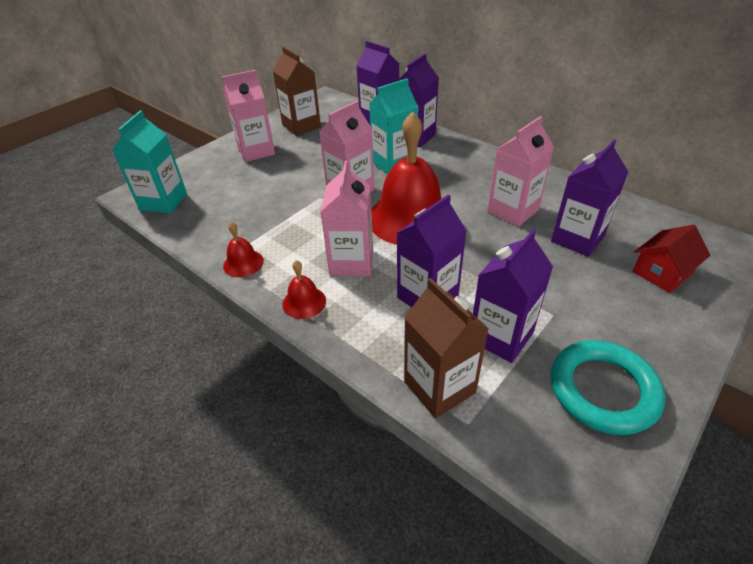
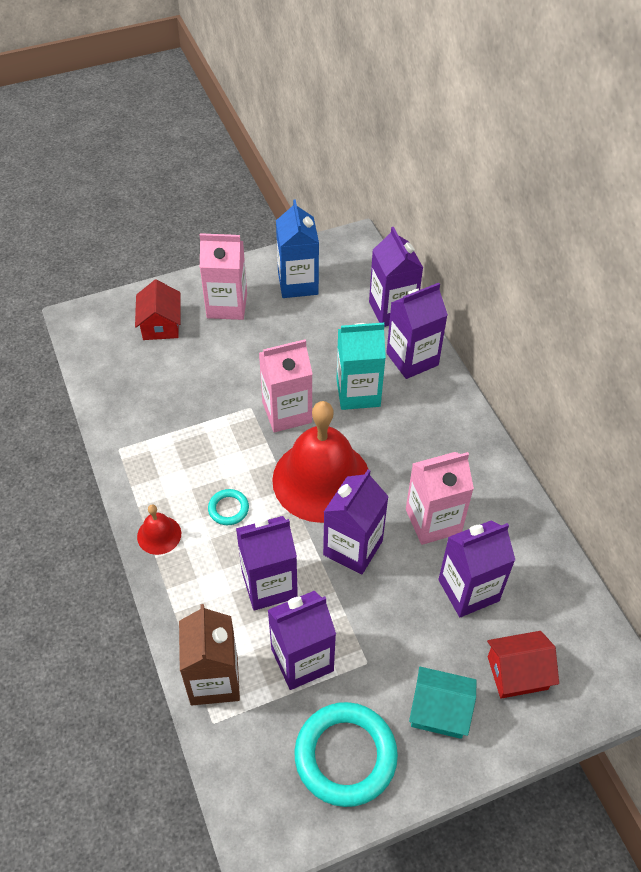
camera: 25 degrees right, 10 degrees up
(163, 202) = (100, 343): turquoise carton -> none
(209, 176) = (161, 324): none -> red house
(243, 263) = (132, 462): red bell -> none
(301, 126) = (298, 283): brown carton -> blue carton
(351, 262) = (228, 509): pink carton -> turquoise ring
(471, 248) = (353, 548): none -> purple carton
(638, 321) = (439, 710): none -> turquoise house

